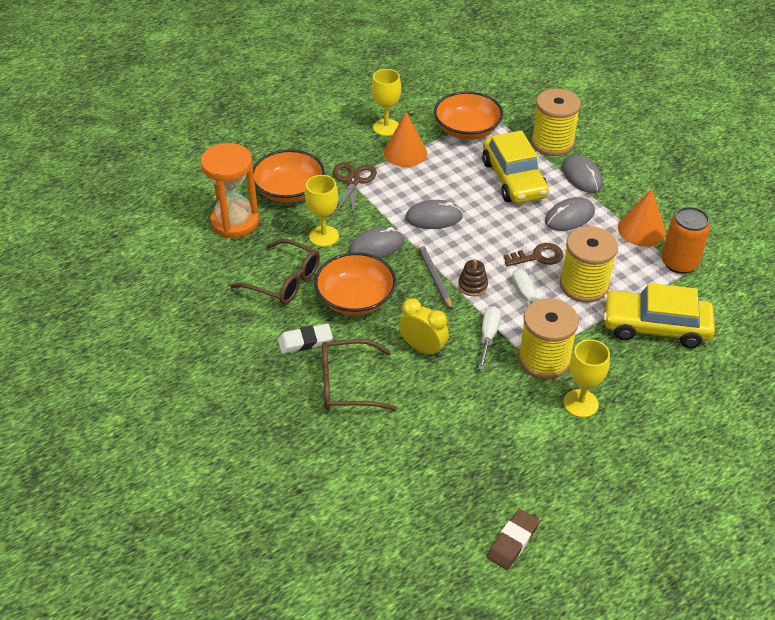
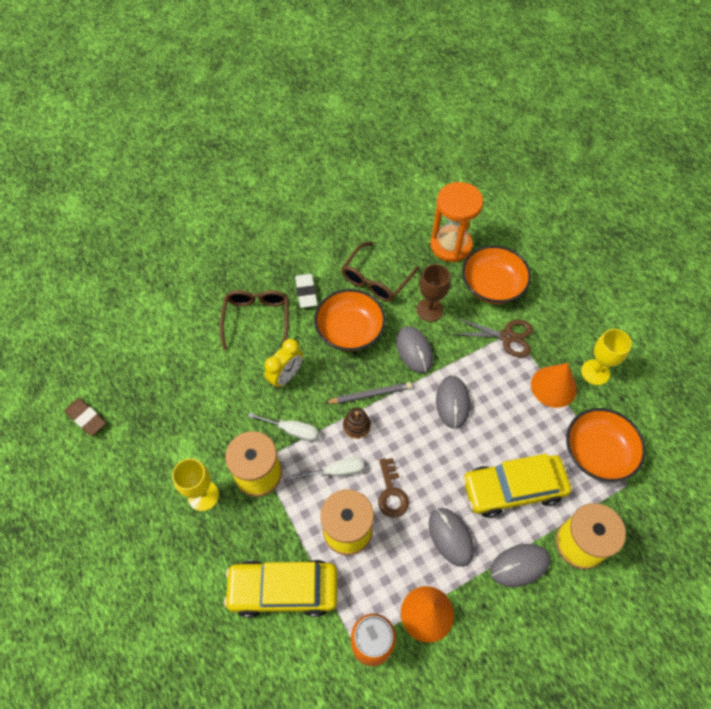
camera: 95 degrees right, 15 degrees up
(324, 236) = (429, 310): yellow goblet -> brown goblet
(655, 326) = (283, 590): yellow car -> yellow car turned 105 degrees counterclockwise

